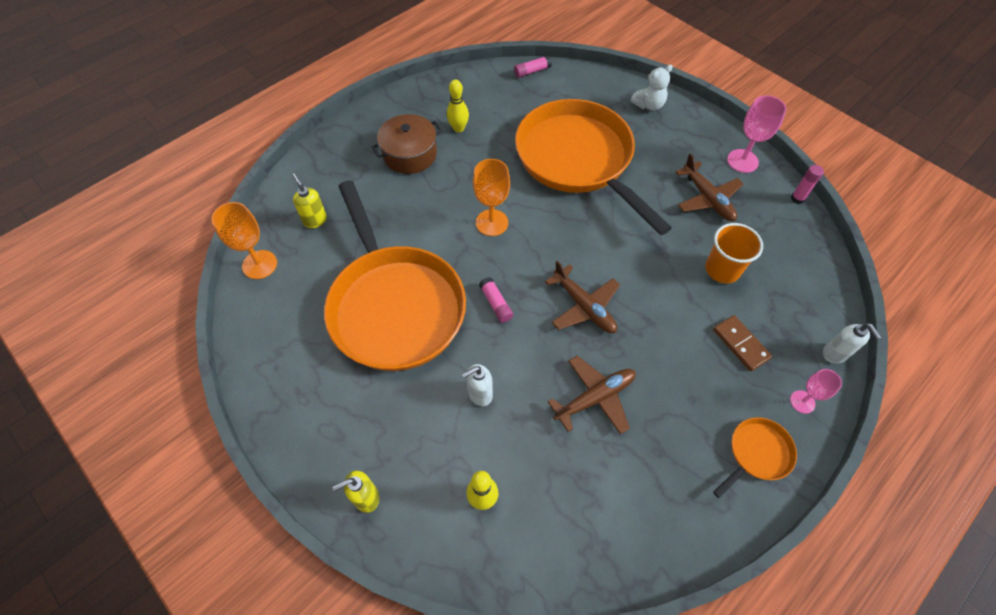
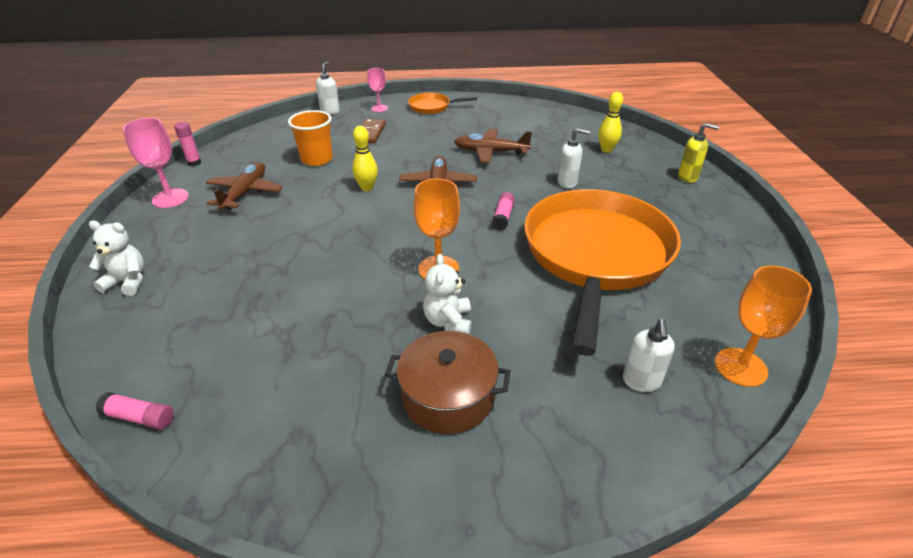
camera: 140 degrees left, 20 degrees down
(315, 220) = (641, 381): yellow soap dispenser -> white soap dispenser
(448, 191) = (448, 321): none -> white teddy bear
(458, 128) = (347, 393): yellow bowling pin -> yellow bowling pin (367, 188)
(578, 160) = (282, 274): orange pan -> none

